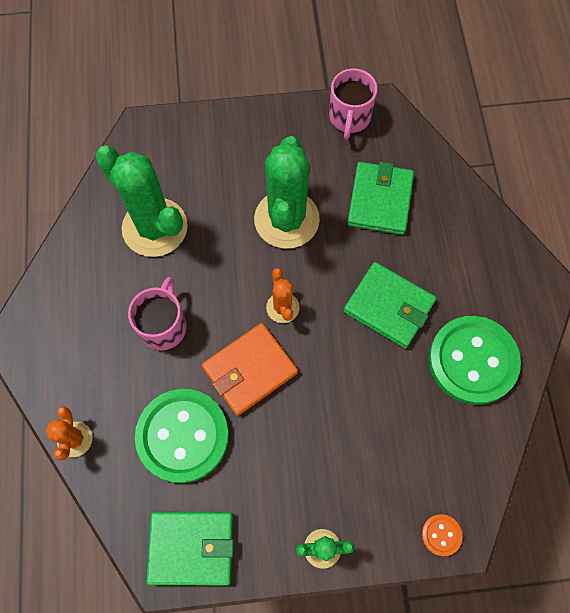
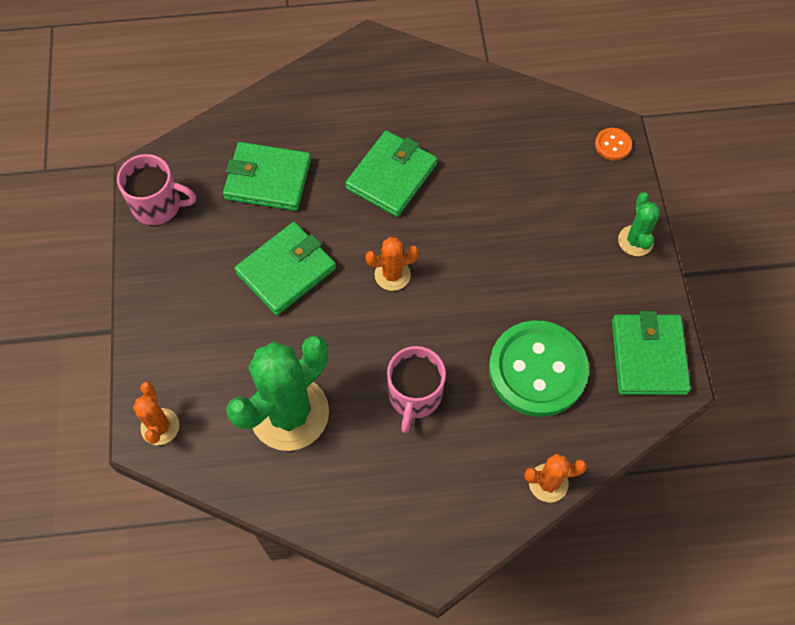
camera: 90 degrees left, 5 degrees down
(150, 136) = (160, 426): none -> orange cactus
(164, 326) = (414, 396): pink mug -> pink mug turned 90 degrees counterclockwise
(249, 370) = (463, 306): orange wallet -> none
(286, 219) = (286, 271): green cactus -> green wallet
(472, 361) = (448, 109): green button -> none

